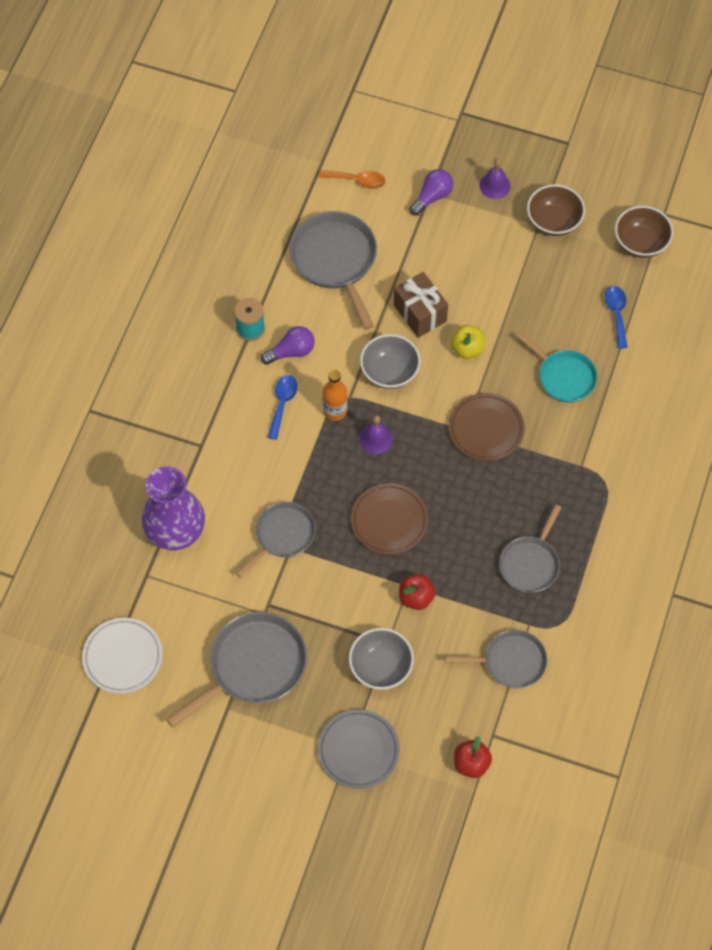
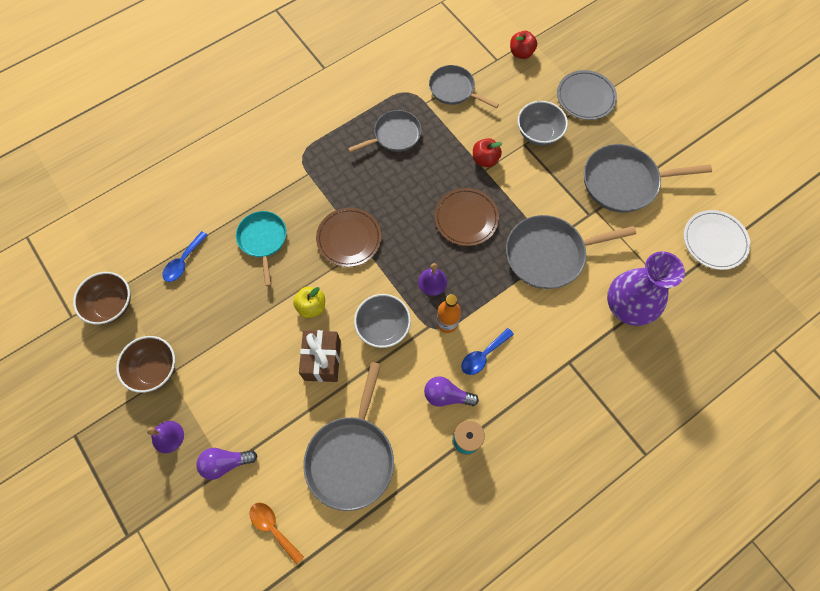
camera: 145 degrees left, 5 degrees up
(282, 535) = (549, 254): grey pan -> grey pan, size x1.56

